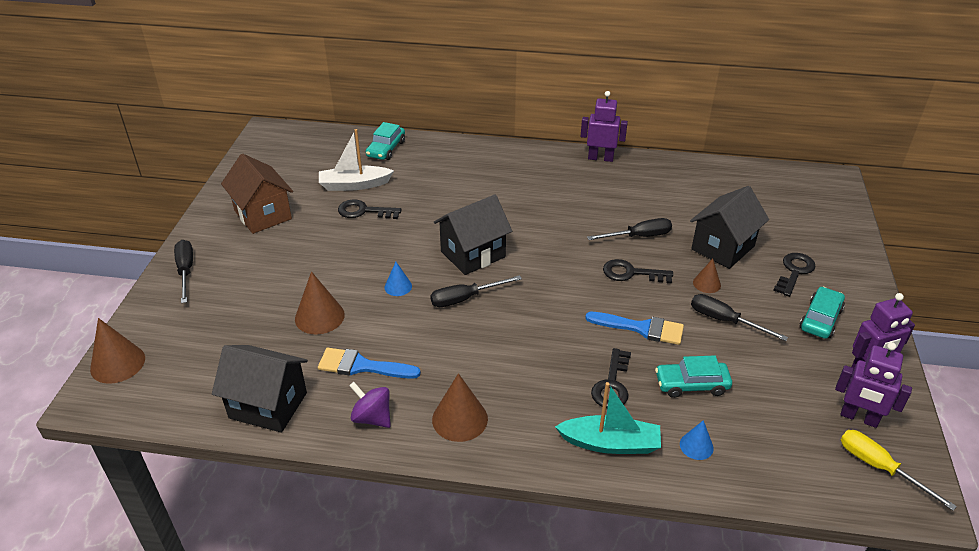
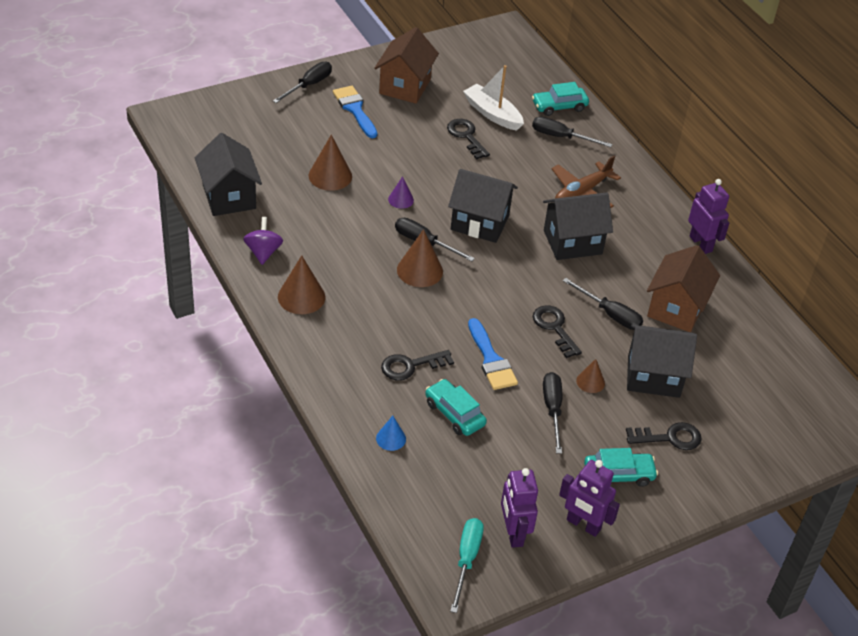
camera: 50 degrees right, 5 degrees up
(117, 363) = (200, 108): brown cone -> brown cone (419, 270)
(362, 366) = (304, 222): blue brush -> blue brush (355, 109)
(398, 286) = (400, 199): blue cone -> purple cone
(420, 164) = (561, 137): none -> black screwdriver
(492, 185) = (582, 192): none -> brown plane
(543, 216) = (572, 242): none -> black house
(610, 443) = (350, 388): turquoise boat -> none
(658, 201) = (676, 308): none -> brown house
(879, 467) = (466, 560): yellow screwdriver -> turquoise screwdriver

